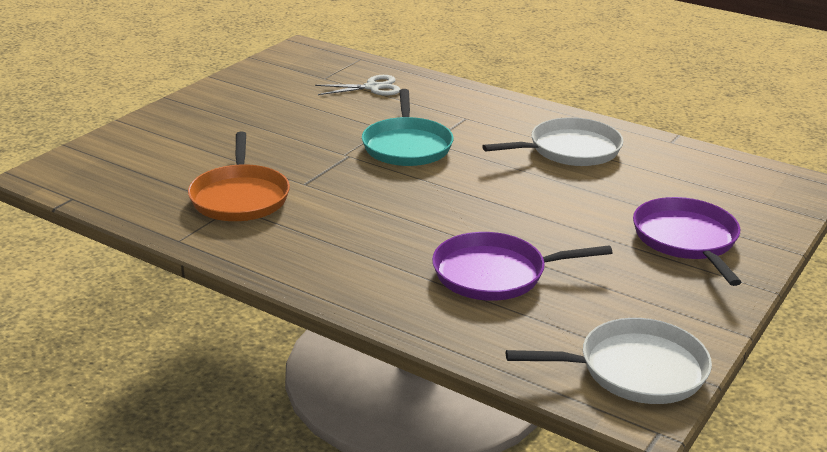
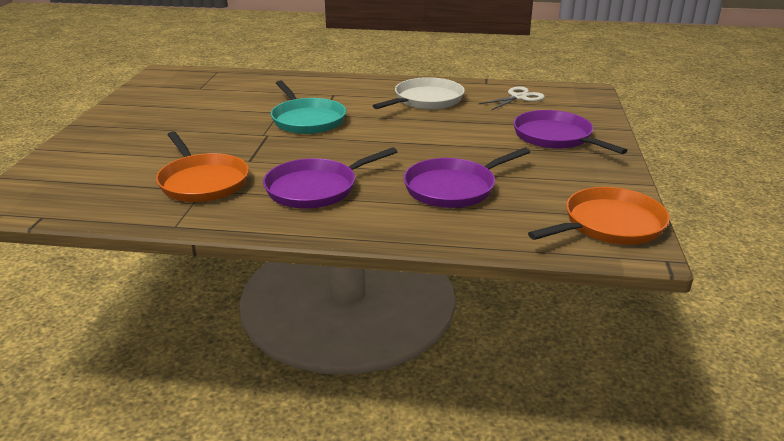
camera: 25 degrees left, 0 degrees up
(345, 235) = (315, 188): none -> purple pan
(372, 87) = (244, 88): white scissors -> white scissors (519, 97)
(635, 370) = (609, 224): white pan -> orange pan

